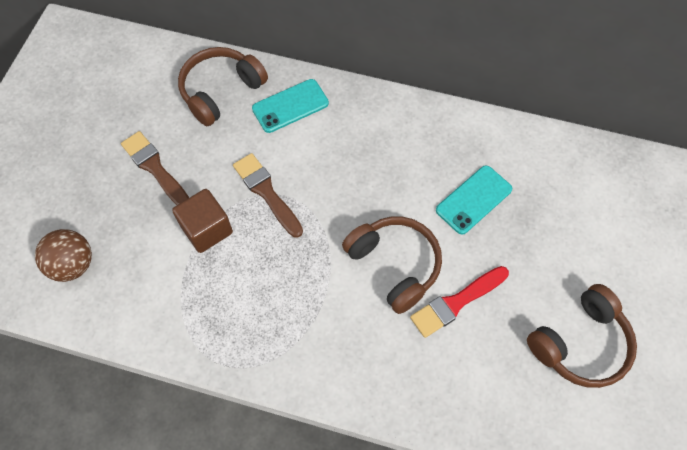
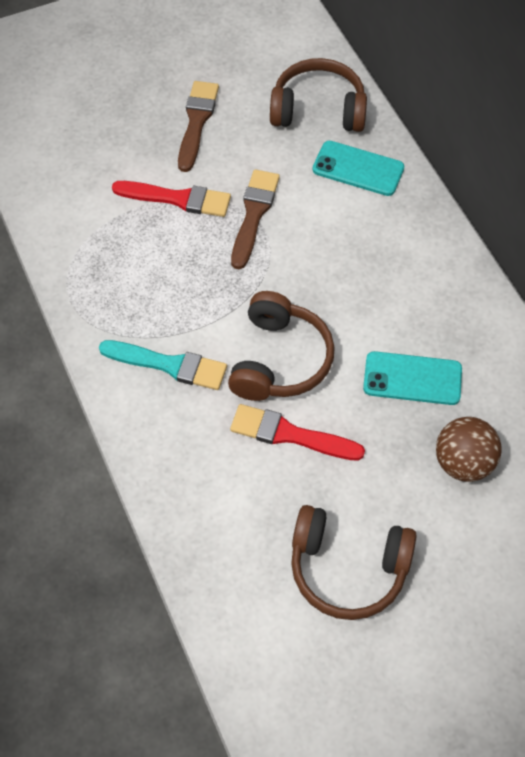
camera: 50 degrees right, 5 degrees down
(73, 264) = (60, 136): brown ball -> brown ball (463, 463)
(207, 229) = (177, 199): brown cube -> red brush
(338, 338) = (168, 365): none -> turquoise brush

